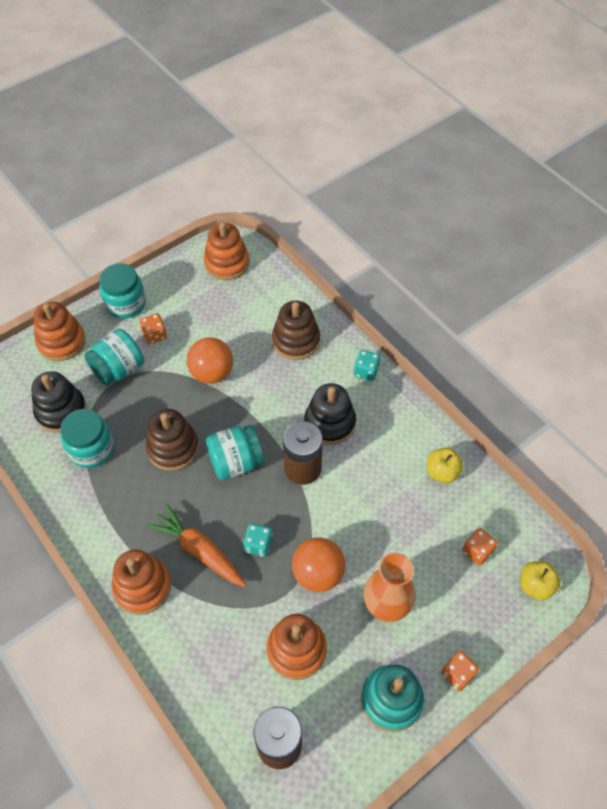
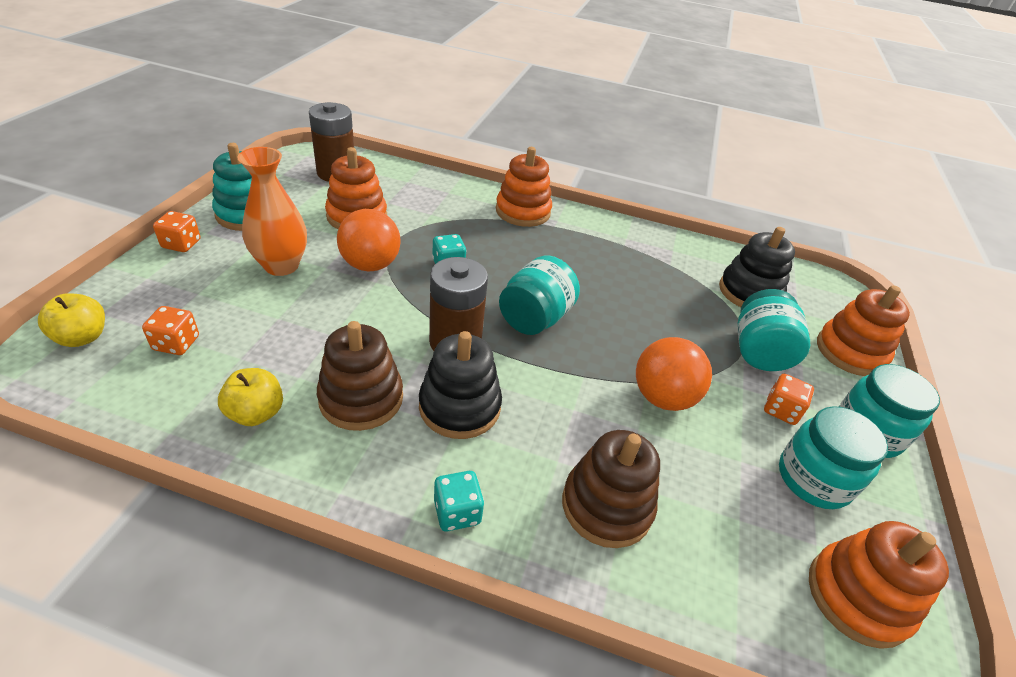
camera: 140 degrees right, 15 degrees down
(92, 449) = (680, 275): turquoise jar -> turquoise jar (813, 479)
(173, 448) = (611, 305): brown stacking toy -> brown stacking toy (361, 398)
(199, 550) = (500, 244): orange carrot -> none

